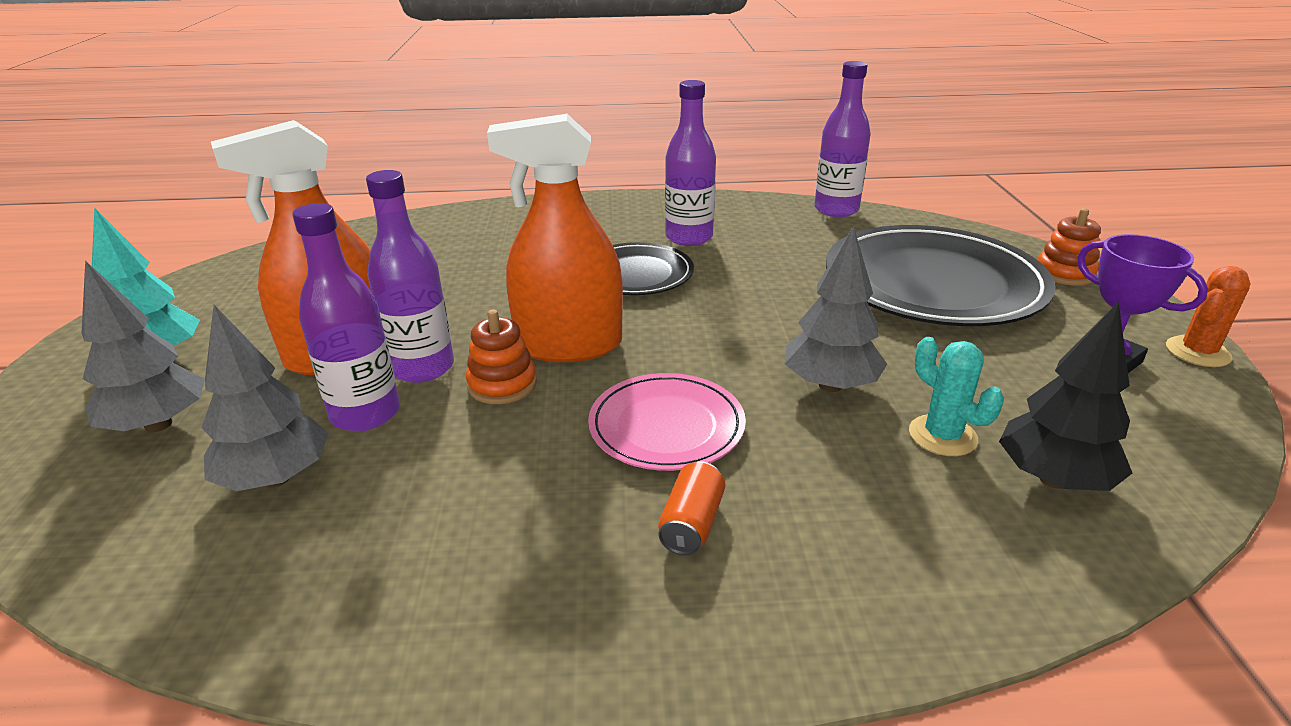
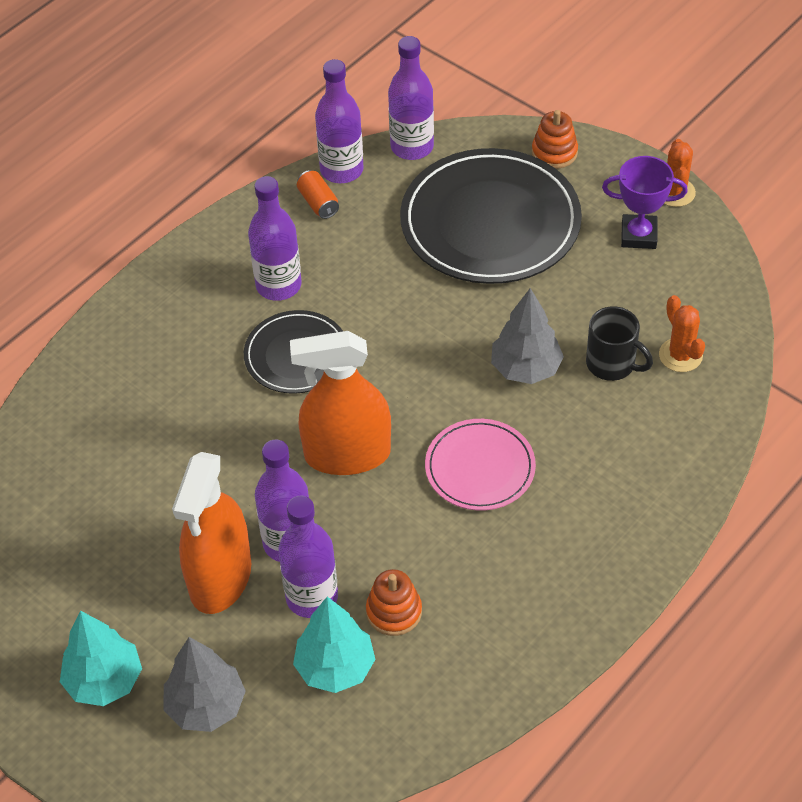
camera: 45 degrees left, 20 degrees up
(276, 478) = (335, 667): grey tree -> turquoise tree
(502, 384) = (354, 514): orange stacking toy -> orange stacking toy (394, 612)
(569, 345) = (347, 454): orange spray bottle -> orange spray bottle turned 45 degrees clockwise
(691, 524) = (561, 514): orange can -> orange can (318, 203)
(917, 221) = (412, 147): none -> purple bottle
(942, 436) = (612, 364): turquoise cactus -> black mug
(1053, 479) = (680, 355): black tree -> orange cactus

